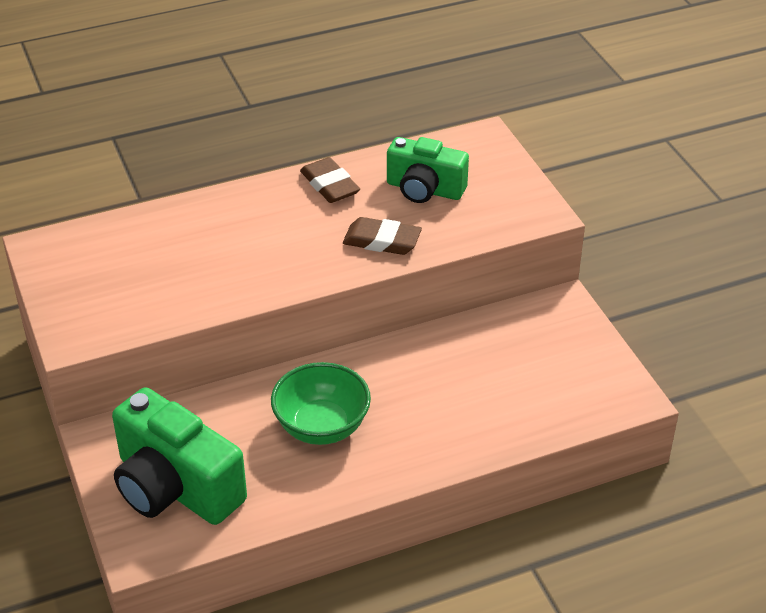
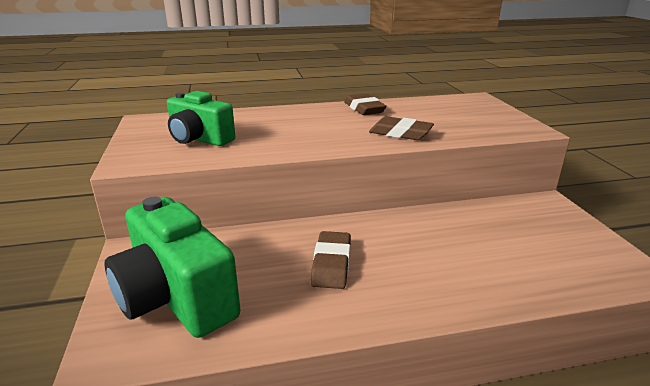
camera: 10 degrees right, 15 degrees down
(322, 426) = (331, 264): green bowl -> brown eraser
(424, 189) = (434, 114): green camera -> green camera (199, 139)

